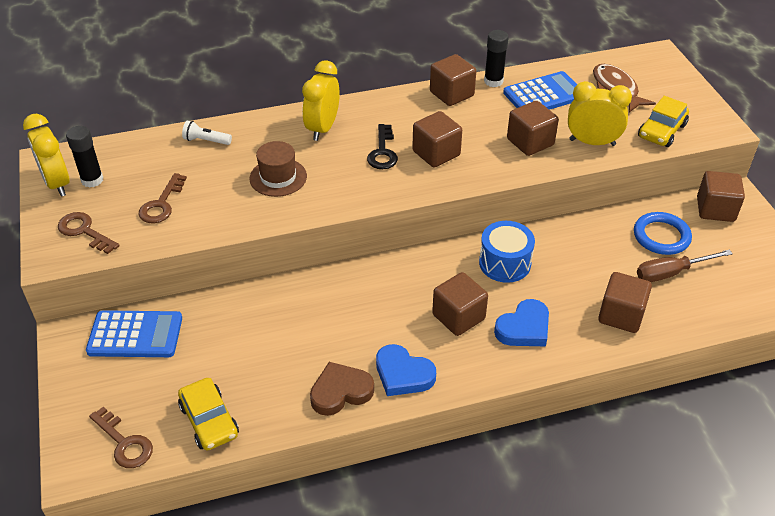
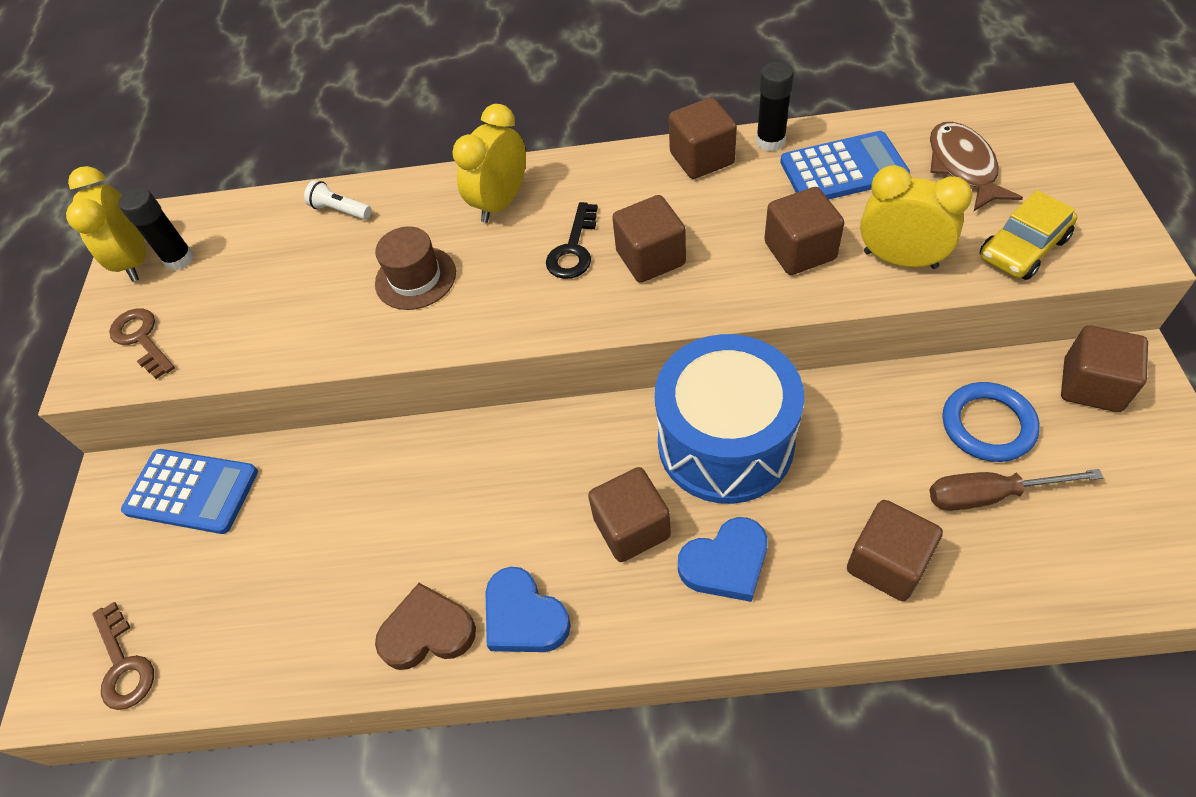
camera: 20 degrees right, 10 degrees up
(161, 204) = (250, 306): brown key -> none
(209, 420) = (240, 648): yellow car -> none
(504, 263) = (725, 442): blue drum -> blue drum, size x1.72

